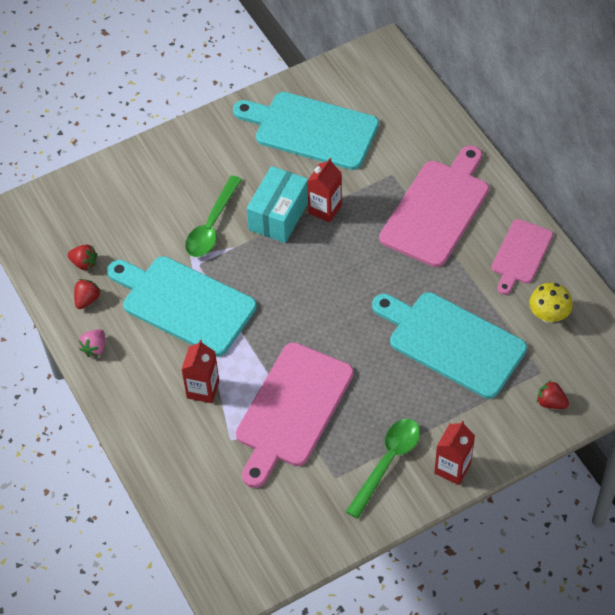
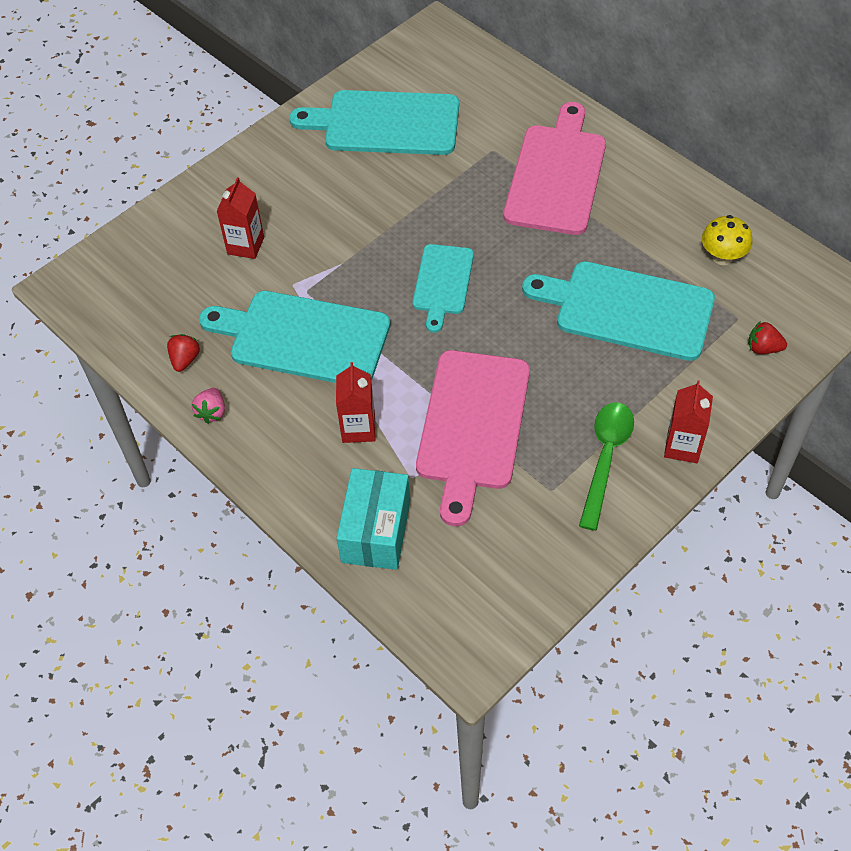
camera: 15 degrees left, 0 degrees up
(84, 263) = (168, 320): red strawberry -> none
(212, 225) = (307, 246): green spoon -> none
(279, 215) = (380, 219): turquoise box -> turquoise box (376, 531)
(310, 283) = (442, 283): none -> turquoise cutting board
(325, 209) = (431, 201): red carton -> red carton (245, 245)
(520, 254) = (666, 201): pink cutting board -> none

